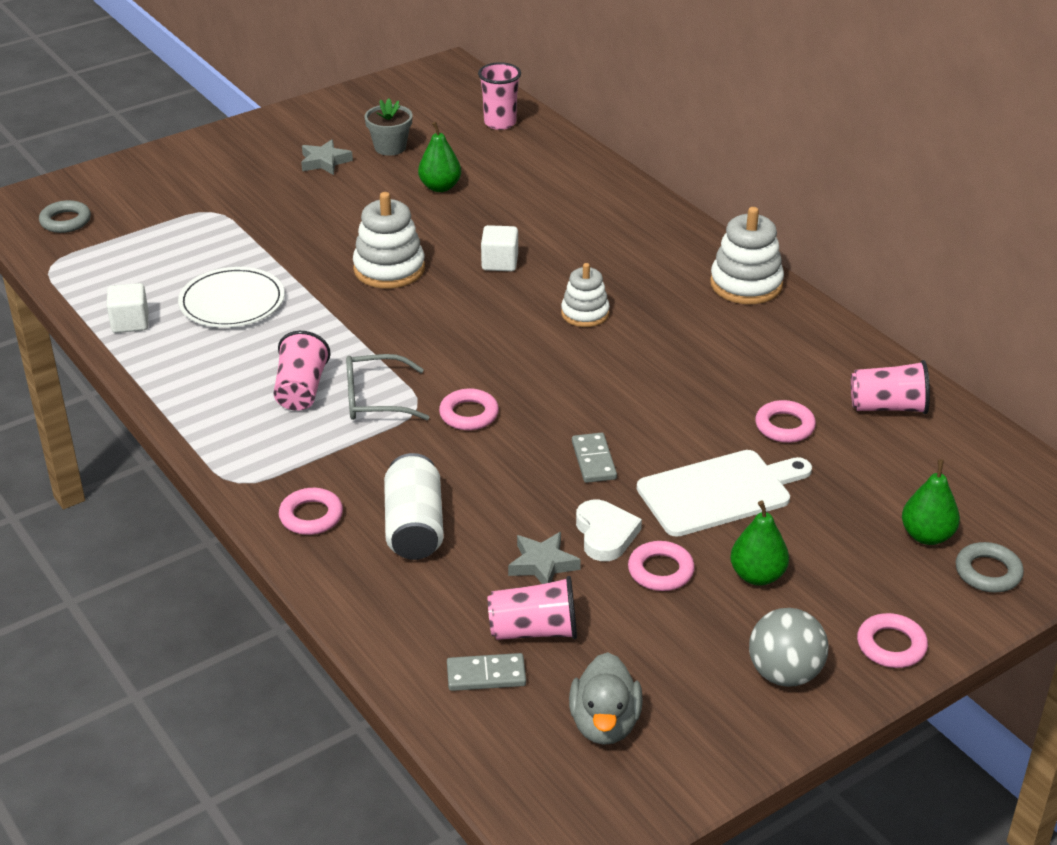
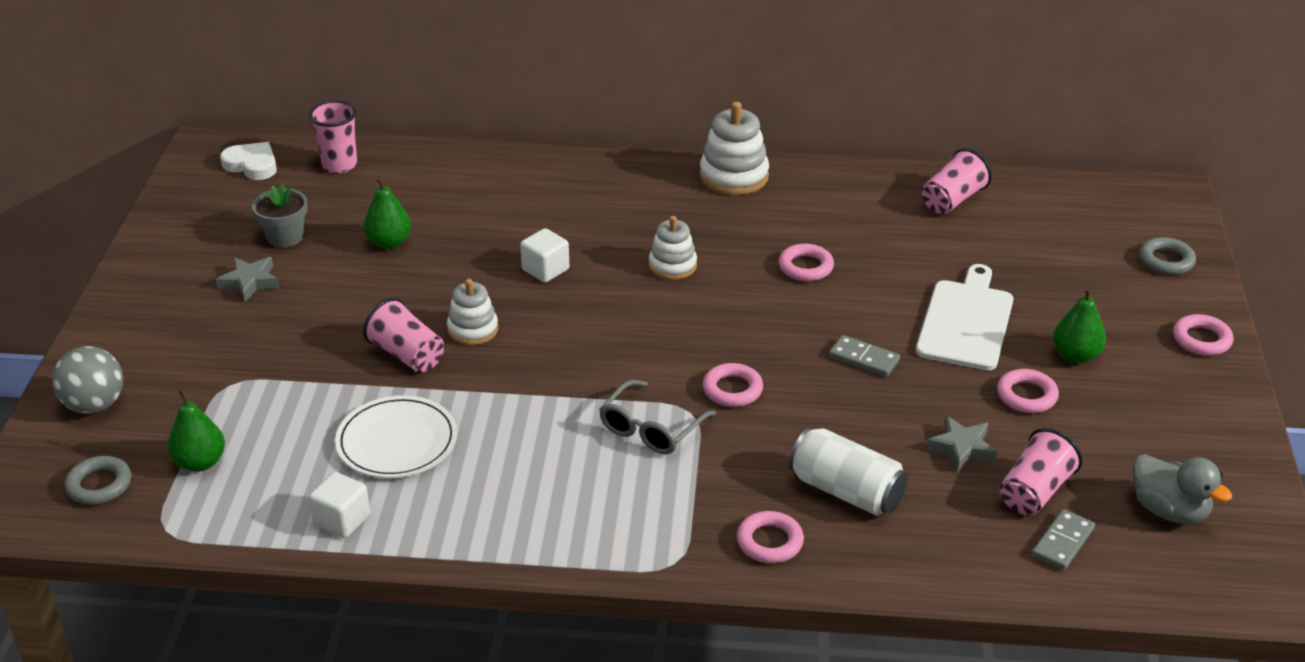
camera: 50 degrees left, 0 degrees up
(301, 390) = (586, 464): pink cup -> pink cup (407, 355)
(389, 269) = (473, 329): white stacking toy -> white stacking toy, size x0.65
(605, 534) = (958, 399): white heart -> white heart (252, 165)
(784, 426) = (923, 253): pink ring -> pink ring (805, 267)
(784, 674) = (1189, 400): grey ball -> grey ball (94, 405)
(927, 536) = (1106, 263): green pear -> green pear (200, 462)

